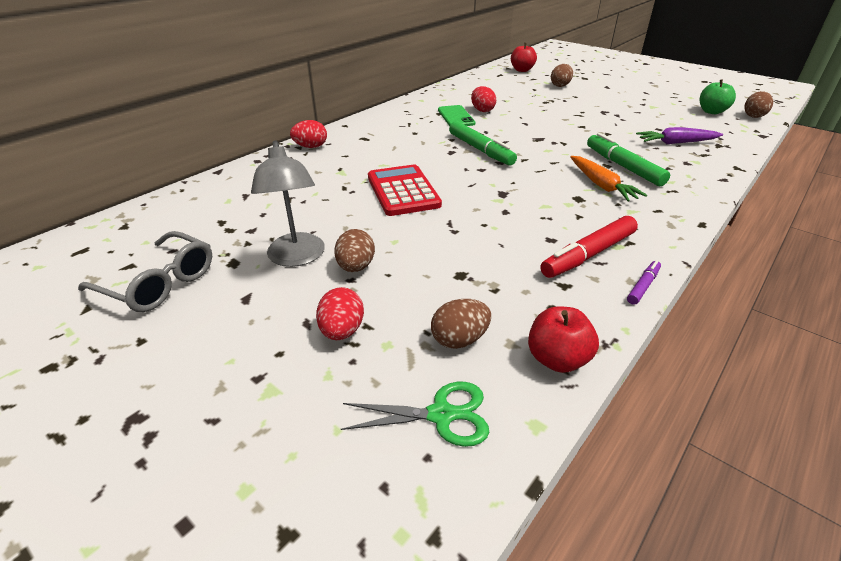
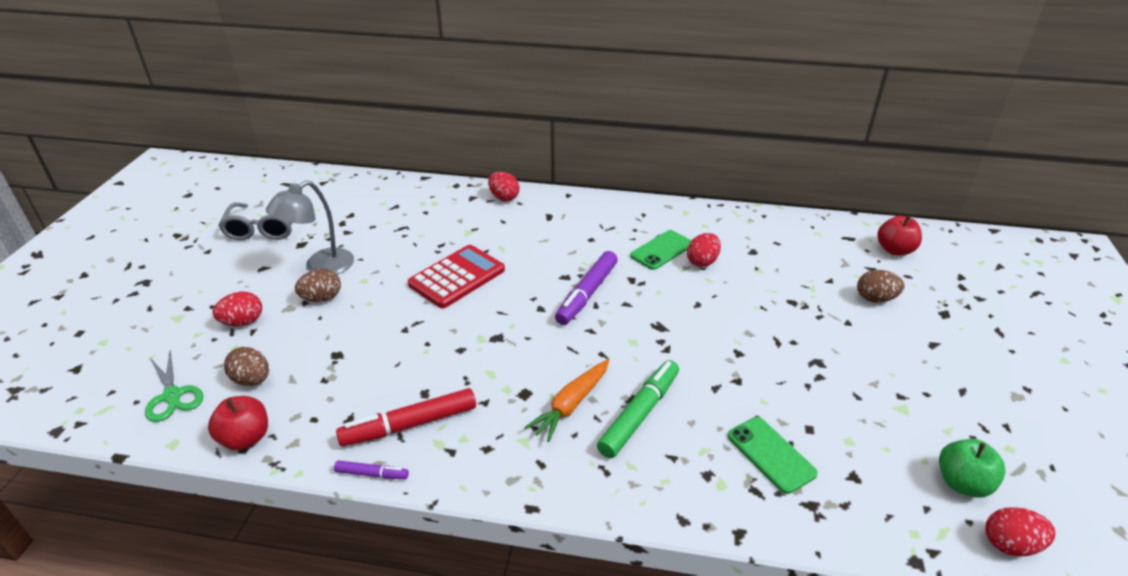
camera: 60 degrees right, 0 degrees up
(480, 150) = (587, 294): green marker -> purple marker
(588, 255) = (409, 425): red marker -> red marker turned 45 degrees counterclockwise
(676, 143) = (771, 454): purple carrot -> green phone
(753, 116) = (1010, 544): brown egg -> red egg

